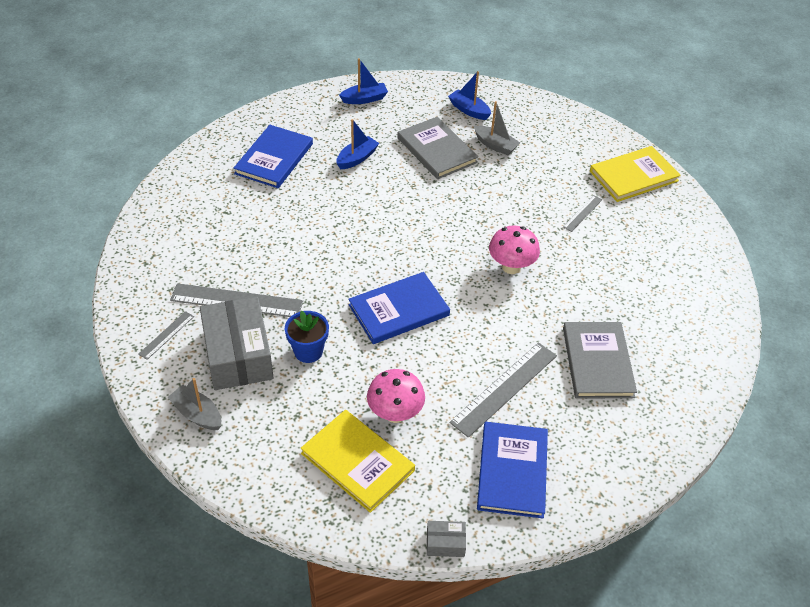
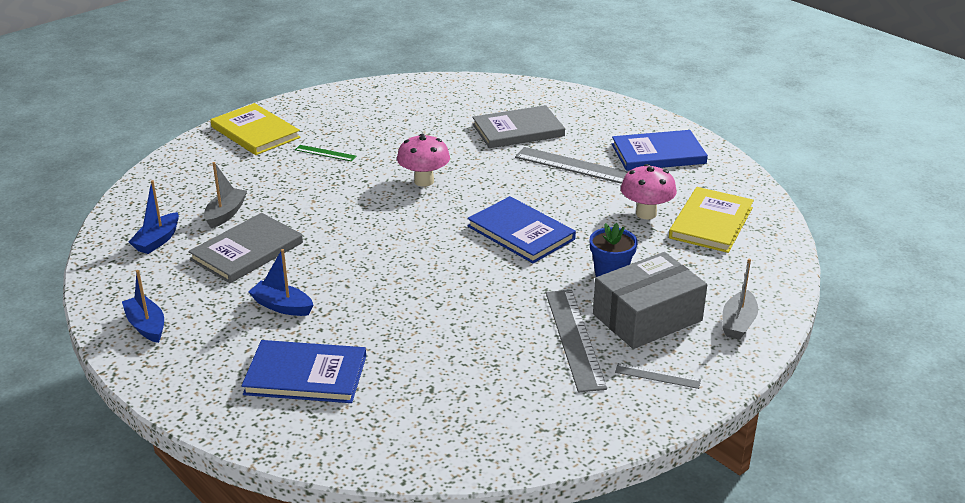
camera: 105 degrees left, 15 degrees down
(445, 543) = (746, 172): grey box -> none
(582, 213) = (325, 153): grey ruler -> green ruler

